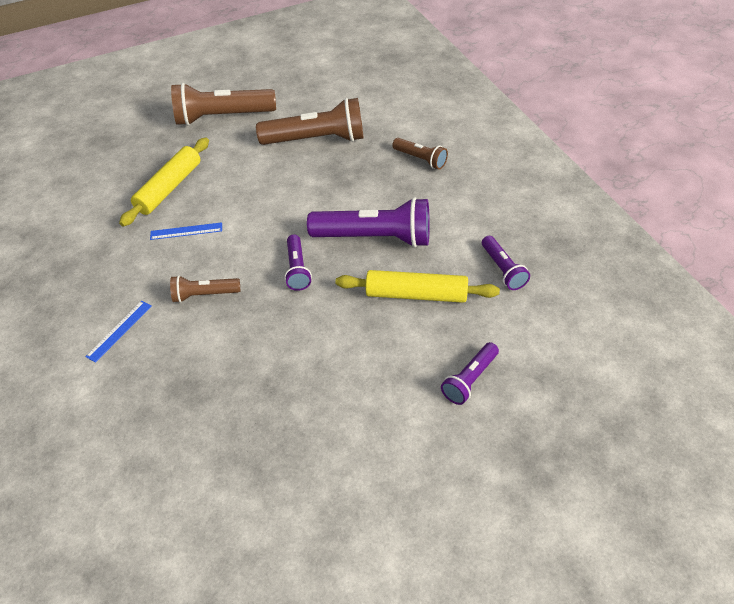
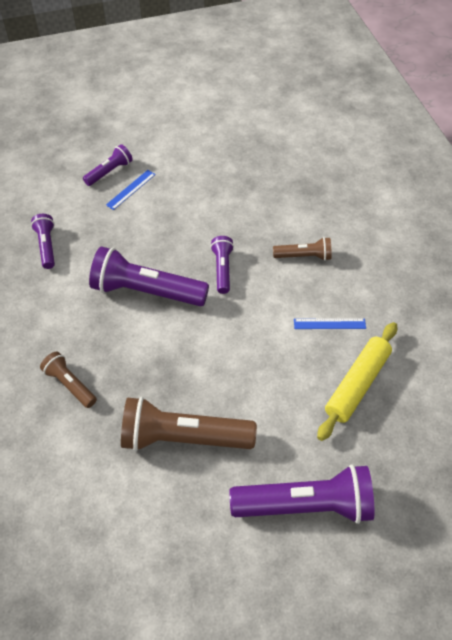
camera: 175 degrees left, 5 degrees up
(119, 330) = (370, 235): blue ruler -> blue ruler (131, 189)
(222, 117) = (305, 505): brown flashlight -> purple flashlight
(416, 294) = (126, 234): yellow rolling pin -> none

